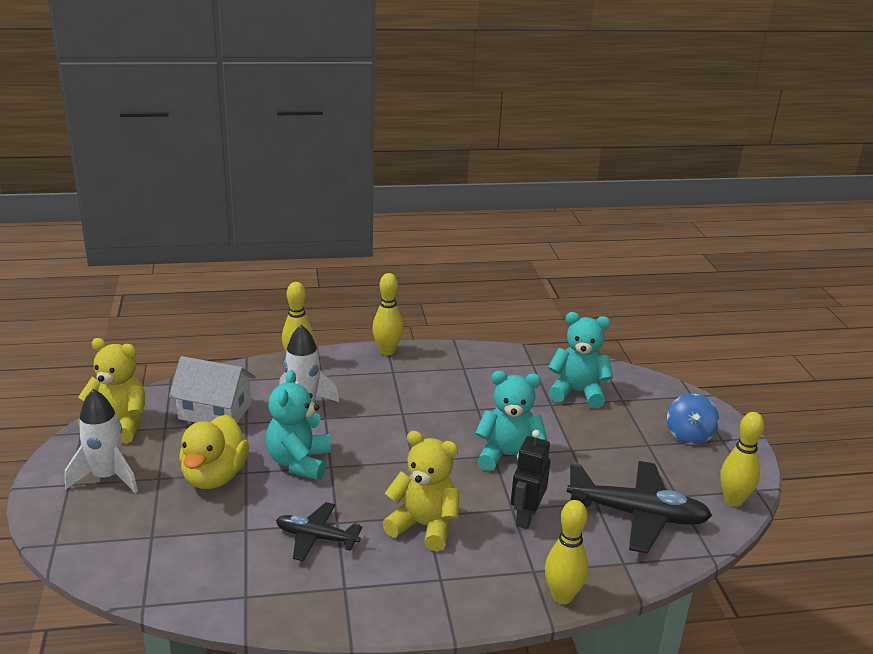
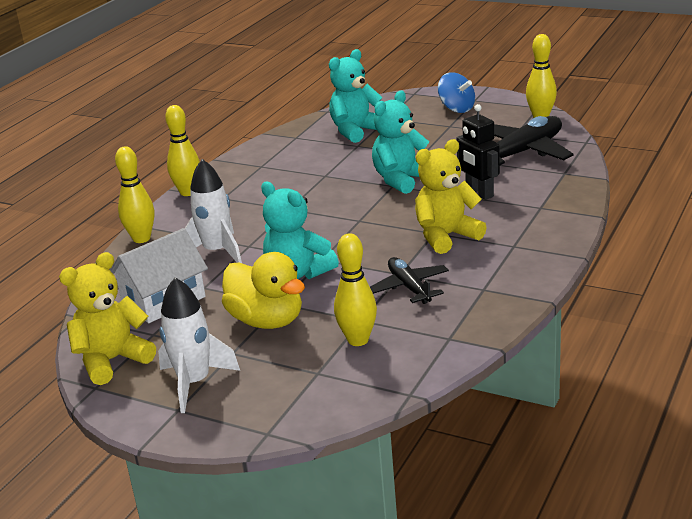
camera: 50 degrees left, 0 degrees up
(316, 537) = (409, 287): black plane -> black plane turned 105 degrees clockwise
(562, 596) = (576, 204): yellow bowling pin -> yellow bowling pin (358, 340)

